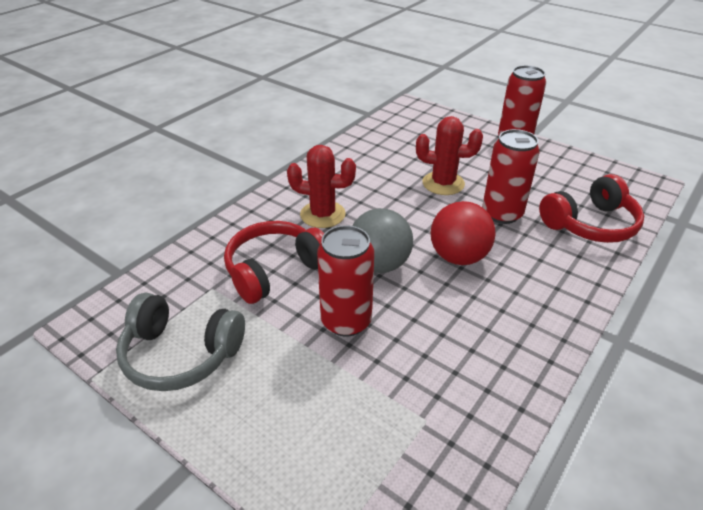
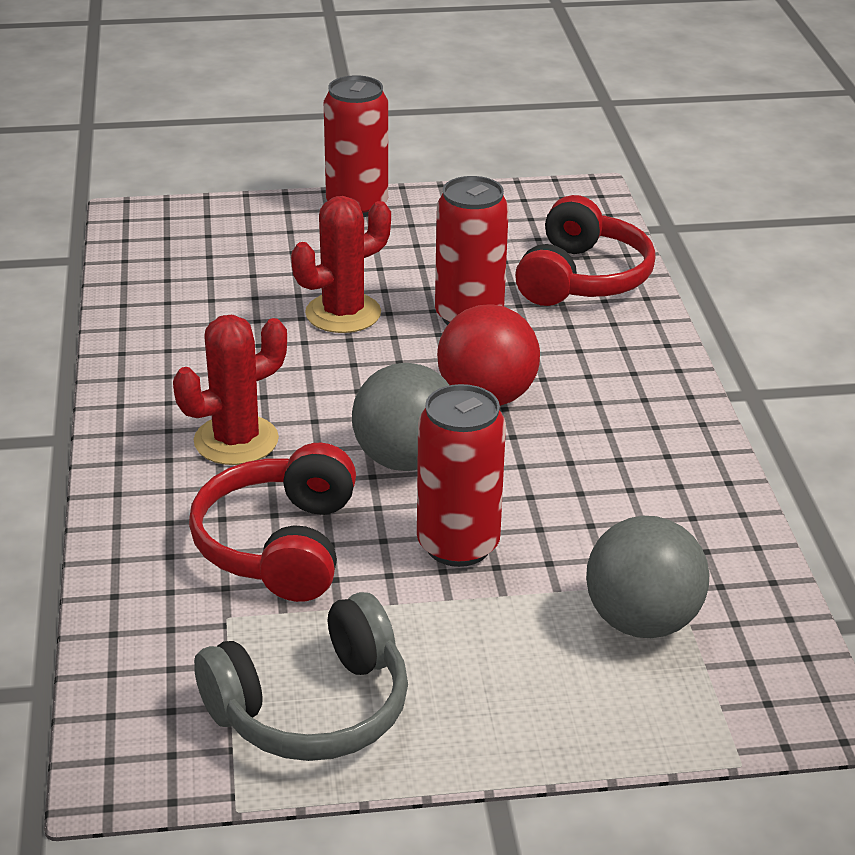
camera: 45 degrees left, 5 degrees down
(379, 430) = (642, 622): none -> grey ball

